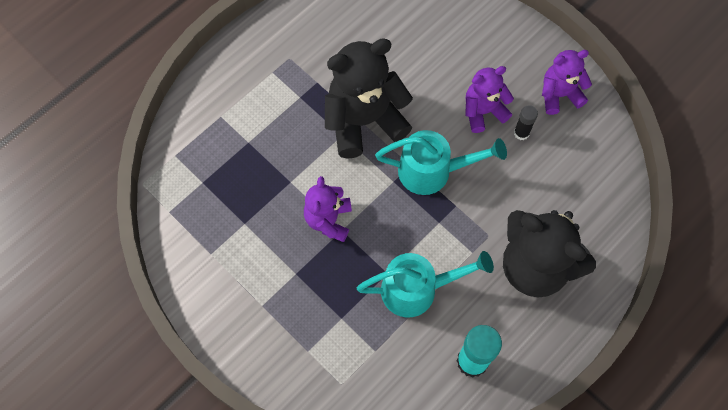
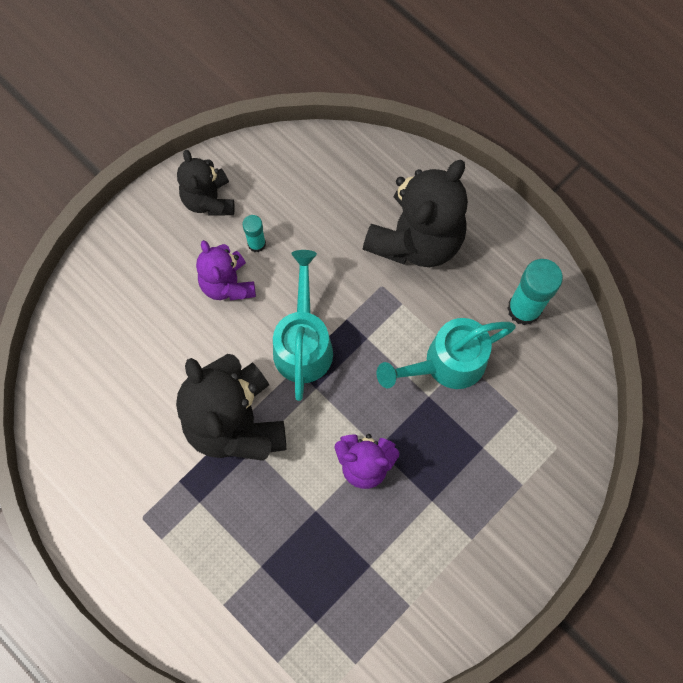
camera: 90 degrees left, 5 degrees up
(417, 289) = (446, 364): turquoise watering can -> turquoise watering can turned 105 degrees counterclockwise
(521, 133) = (256, 244): black glue stick -> turquoise glue stick
(559, 95) = (209, 200): purple teddy bear -> black teddy bear

